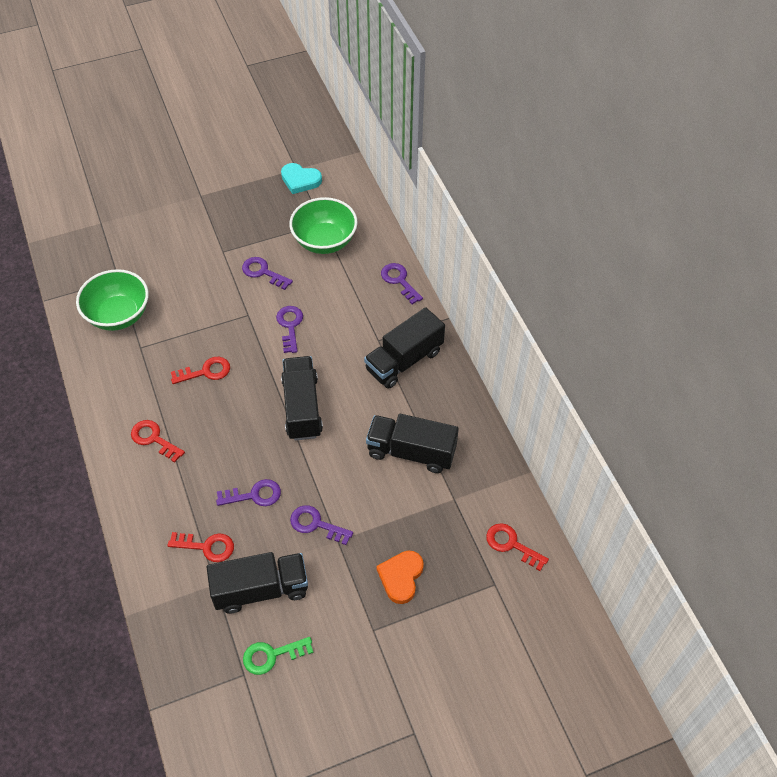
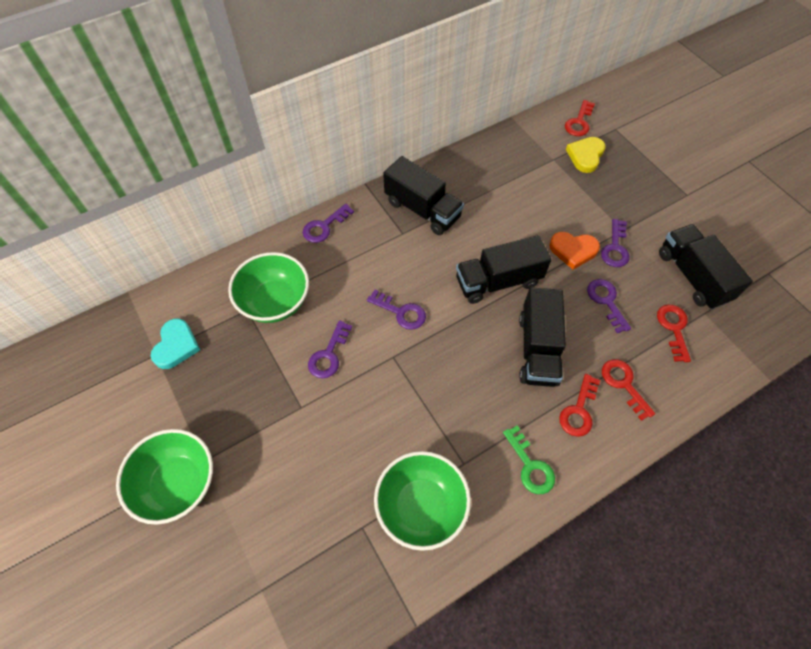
camera: 100 degrees left, 5 degrees up
(188, 182) = (178, 483): none -> green bowl
(205, 371) = (479, 381): red key -> red key (624, 384)
(272, 655) = (742, 256): green key -> green key (530, 465)
(290, 326) = (401, 312): purple key -> purple key turned 135 degrees counterclockwise
(401, 577) = (636, 183): orange heart -> orange heart (573, 250)
(411, 452) = (519, 192): black truck -> black truck (537, 349)
(454, 535) = (585, 156): none -> yellow heart

